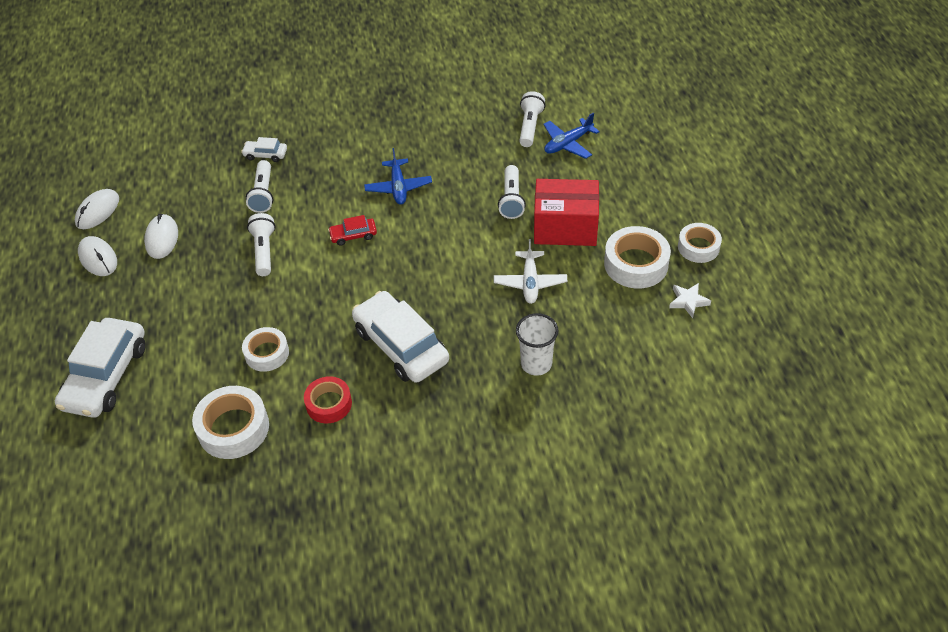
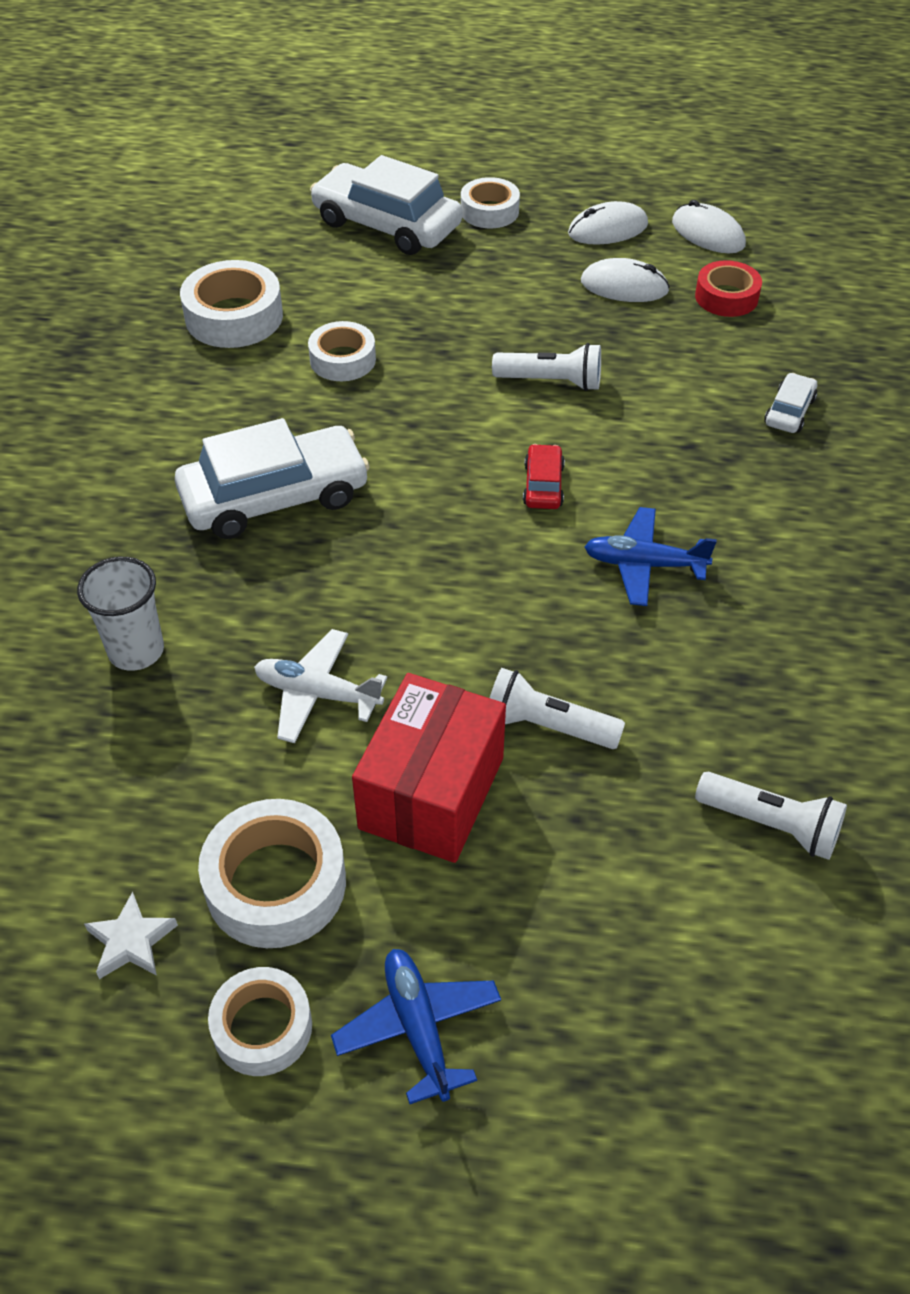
camera: 105 degrees right, 0 degrees up
(82, 323) = (489, 211): none -> white tape
(263, 194) = (686, 396): white flashlight -> none
(329, 404) = (215, 405): red tape -> red tape (726, 297)
(568, 144) = (690, 881): blue plane -> blue plane (418, 1028)

